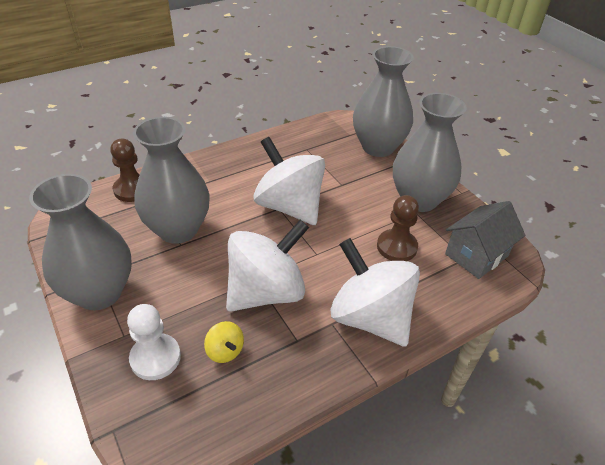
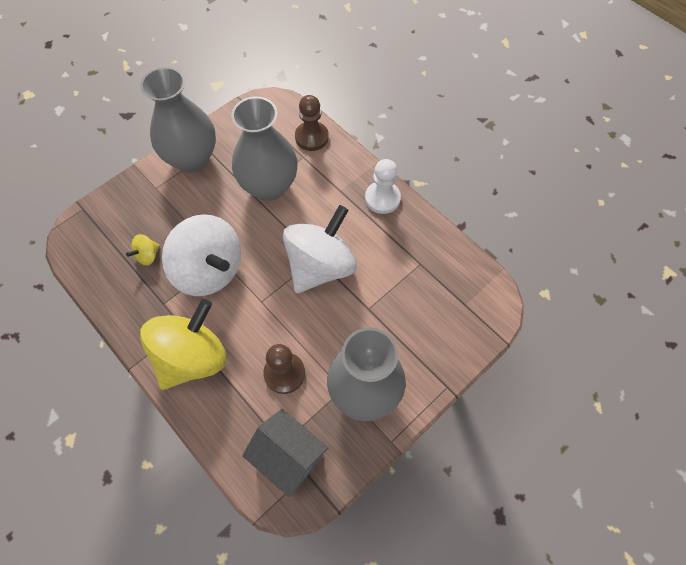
camera: 80 degrees right, 20 degrees up
(155, 358) = (138, 213): white pawn -> white pawn (382, 198)
(370, 317) = (192, 357): white spinning top -> yellow spinning top
(378, 147) = (450, 339): grey vase -> none

